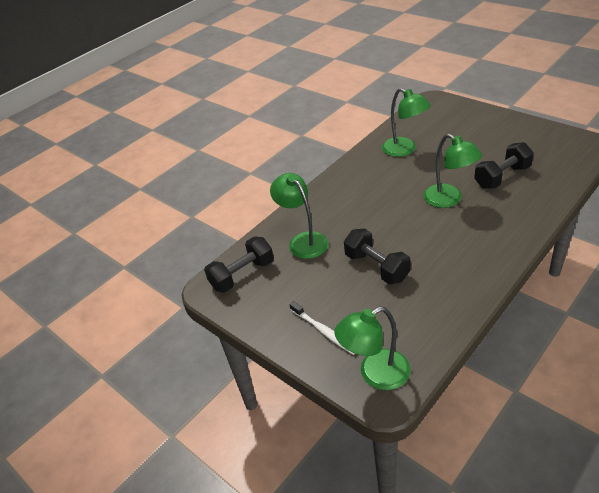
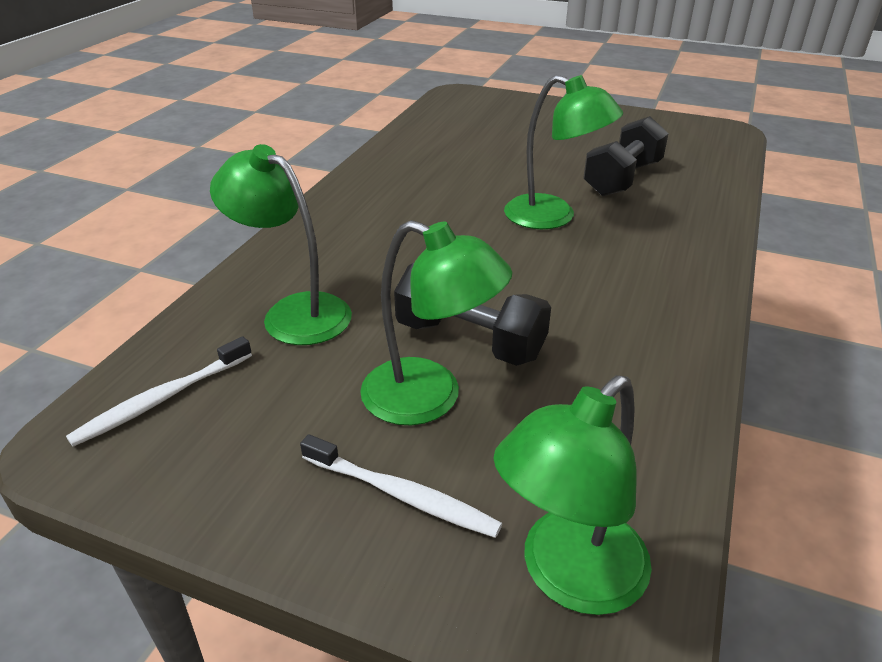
camera: 25 degrees left, 5 degrees down
(242, 275) = (161, 399): black dumbbell -> white toothbrush
(404, 150) = (441, 156): green lamp -> green lamp (430, 398)

